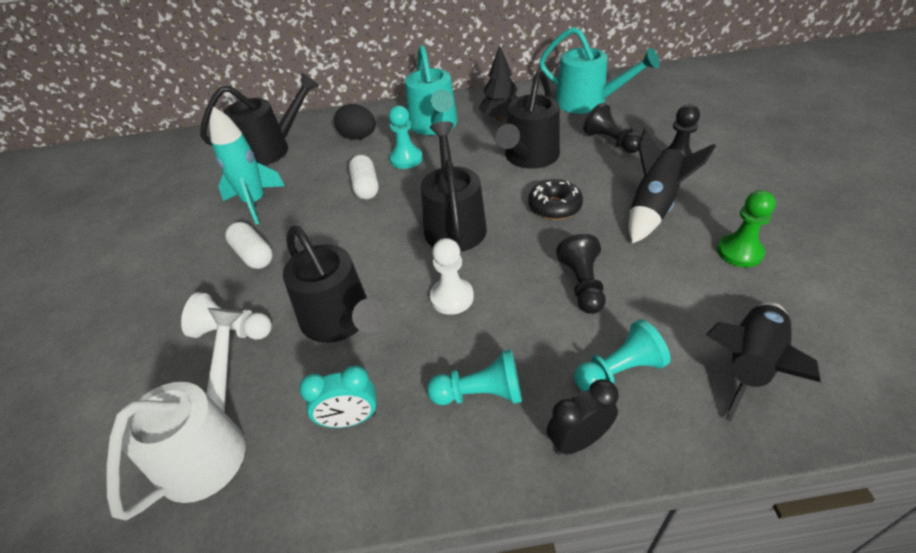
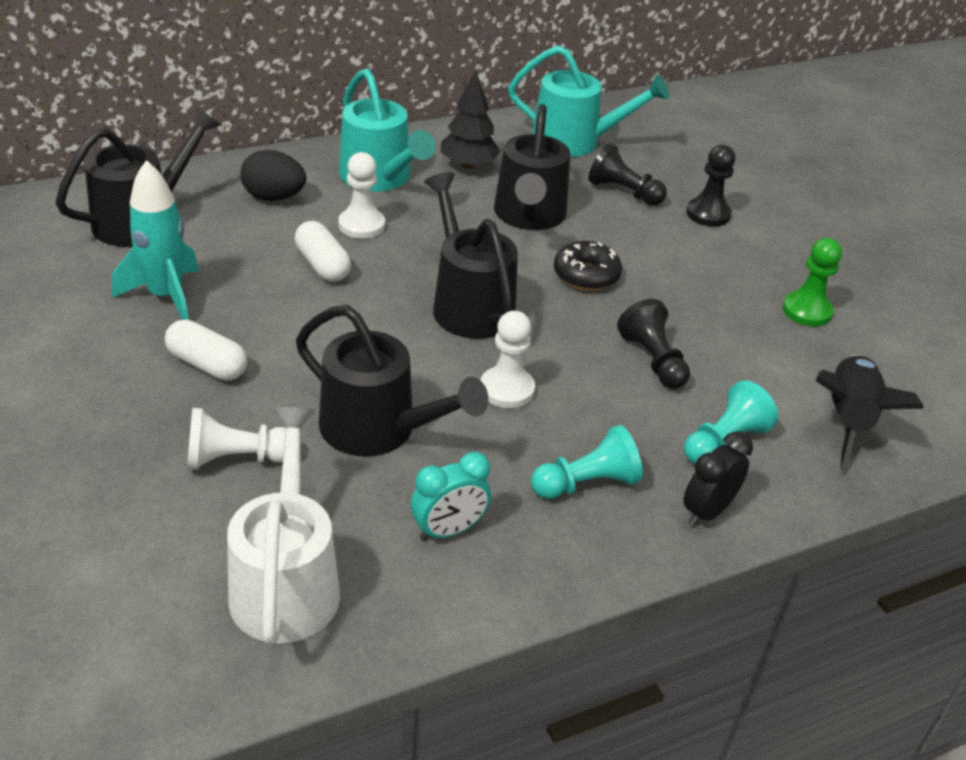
camera: 25 degrees left, 5 degrees down
(406, 159) = (361, 225): turquoise pawn -> white pawn
(654, 207) = (701, 269): black rocket -> none

